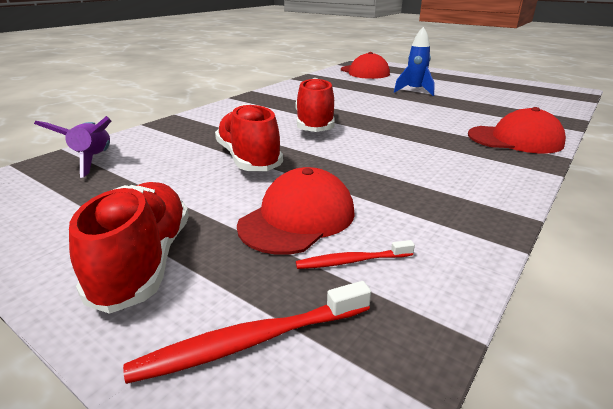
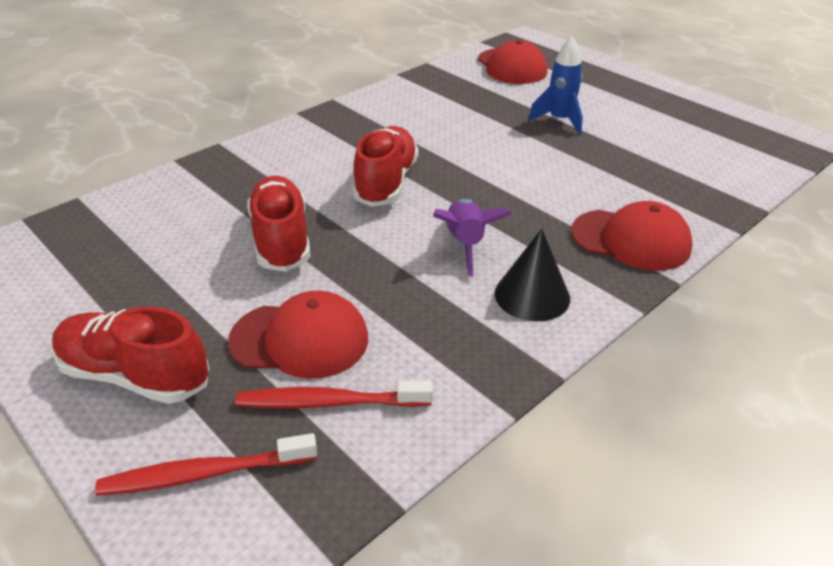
camera: 10 degrees right, 10 degrees up
(94, 160) = (110, 222): purple rocket -> purple rocket (465, 244)
(144, 262) = (135, 375): red shoe -> red shoe turned 75 degrees counterclockwise
(297, 218) = (300, 339): red cap -> red cap turned 45 degrees clockwise
(352, 261) = (329, 402): red toothbrush -> red toothbrush, size x1.62
(472, 173) = (532, 295): none -> black cone

